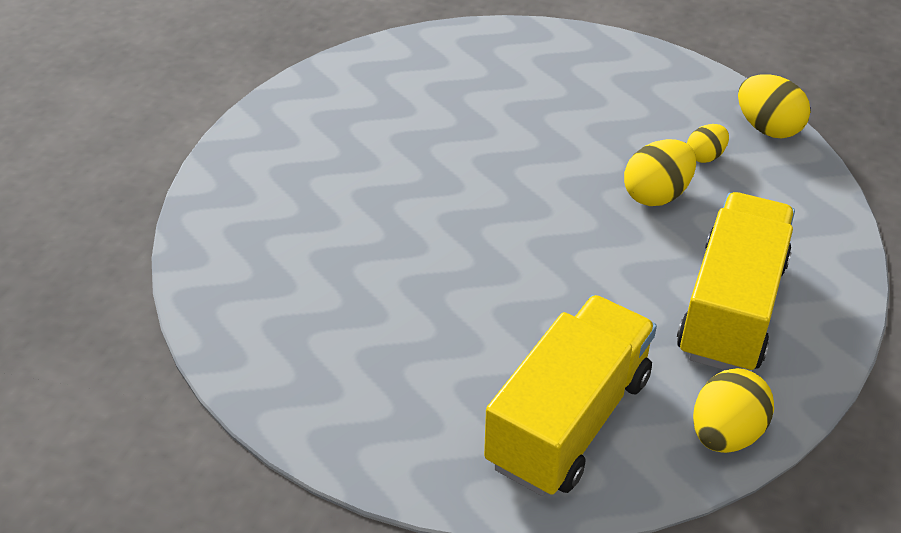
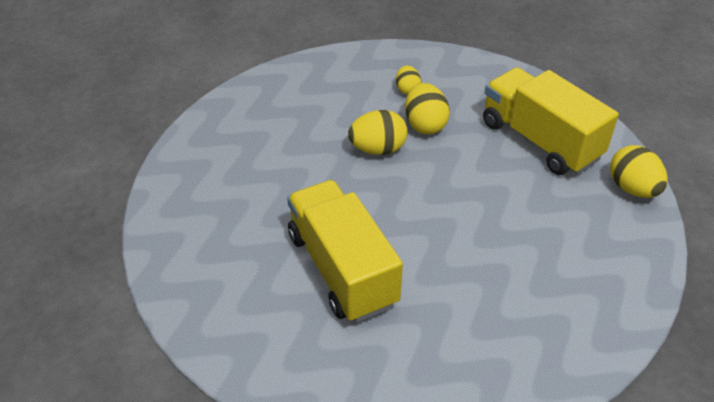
camera: 60 degrees left, 0 degrees up
(569, 420) = (591, 251): yellow truck -> yellow truck (342, 269)
(767, 128) = (403, 55): yellow egg -> yellow egg (378, 149)

